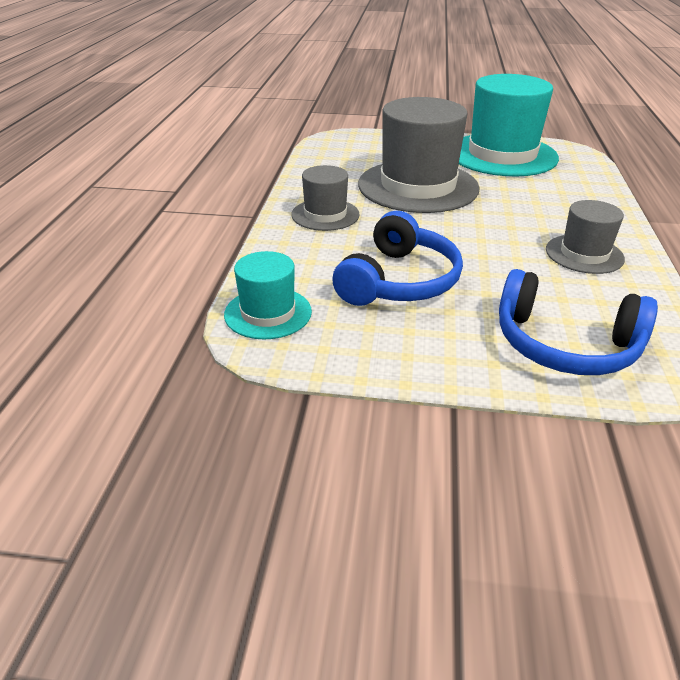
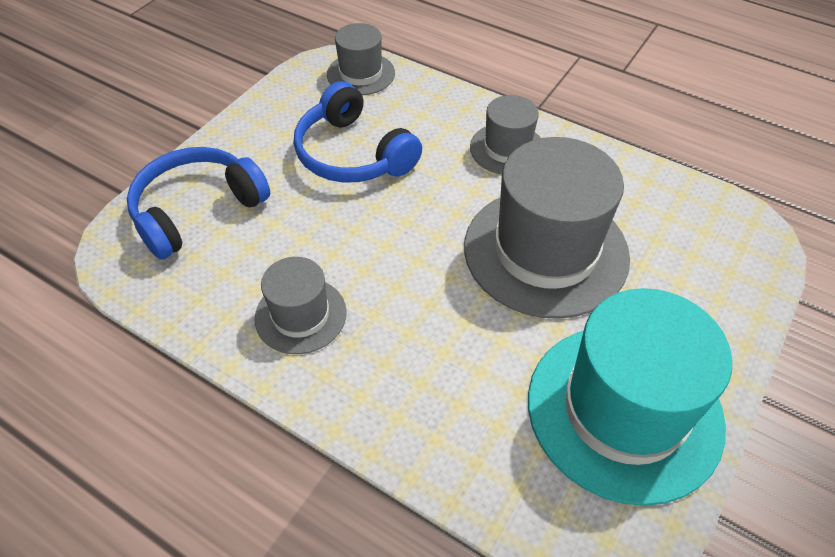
camera: 115 degrees right, 15 degrees up
(268, 313) = (361, 74): turquoise hat -> grey hat

